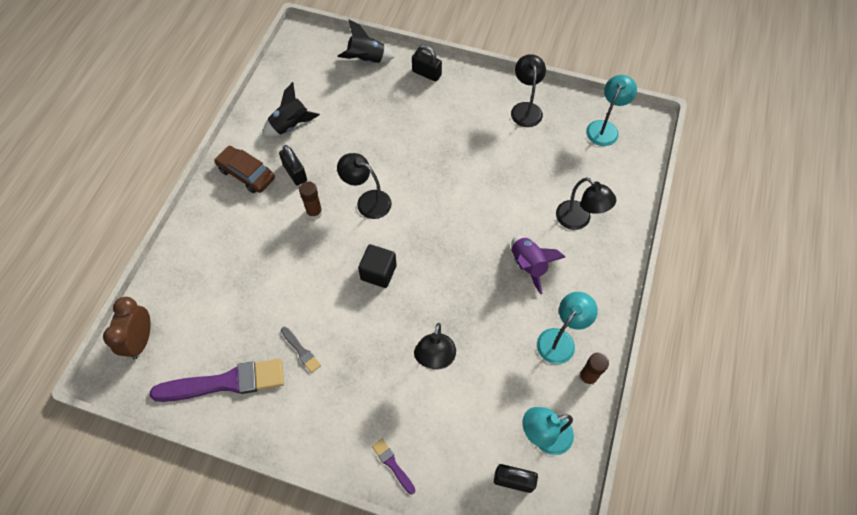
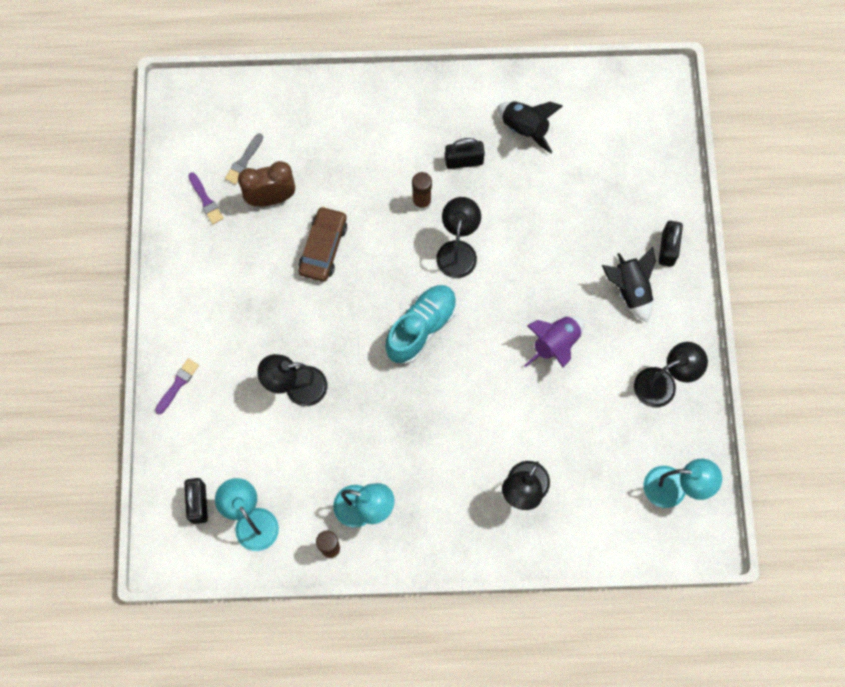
camera: 70 degrees right, 10 degrees up
(141, 340) = (221, 105): brown clock -> brown clock (271, 198)
(225, 382) = (206, 200): purple brush -> purple brush, size x0.45
(246, 174) = (443, 112): brown car -> brown car (323, 248)
(295, 173) = (464, 161): black padlock -> black padlock turned 45 degrees clockwise
(301, 351) = (261, 255): grey brush -> grey brush (244, 161)
(366, 60) = (658, 172): black rocket -> black rocket (630, 290)
(378, 272) = (374, 295): black cube -> none
(421, 247) = (421, 328): none -> turquoise shoe
(528, 265) = (442, 450): purple rocket -> purple rocket (555, 345)

